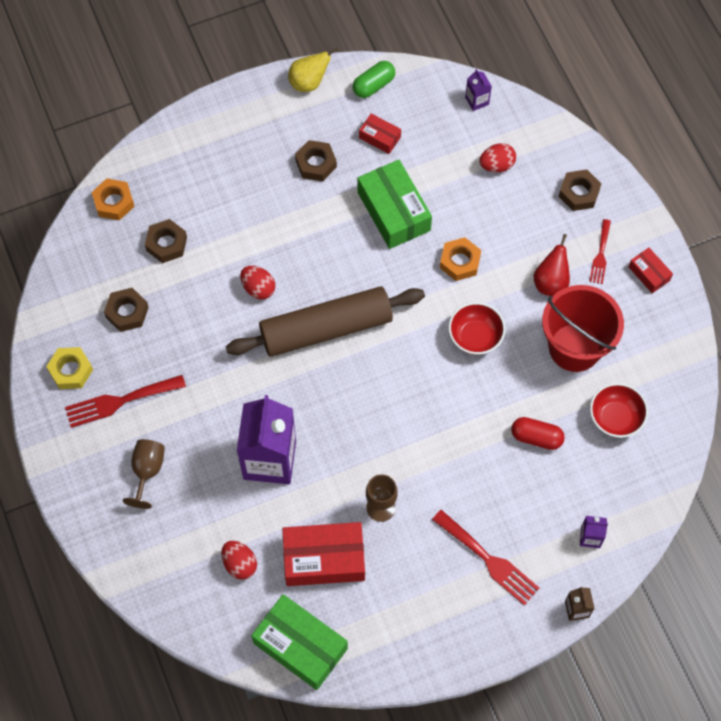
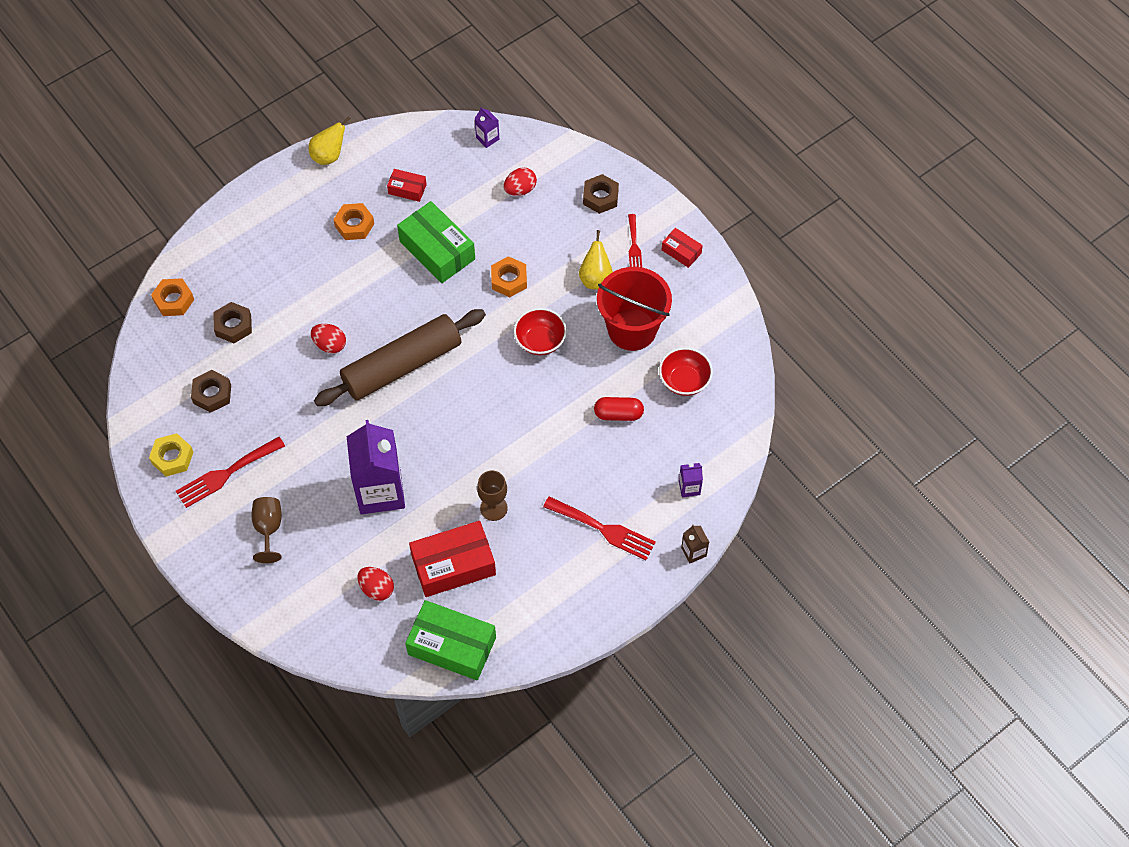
camera: 15 degrees left, 5 degrees down
(316, 164) = (354, 225): brown nut -> orange nut
(373, 85) = (389, 145): green capsule -> none
(550, 282) = (595, 278): red pear -> yellow pear

